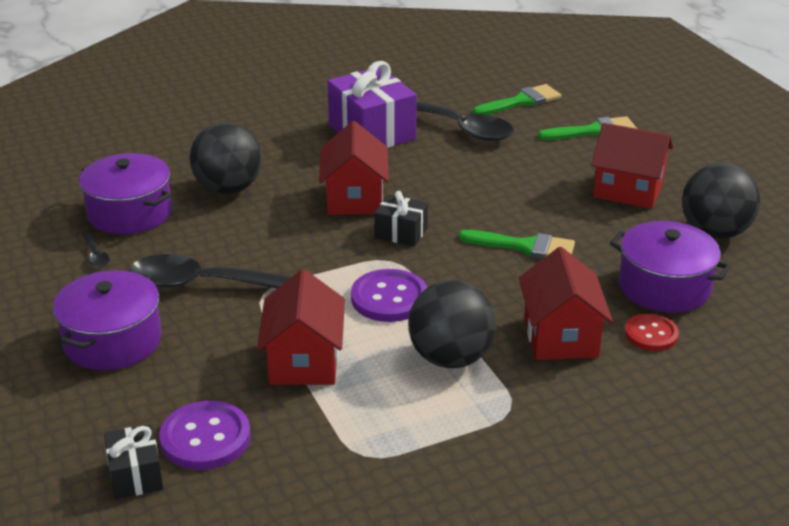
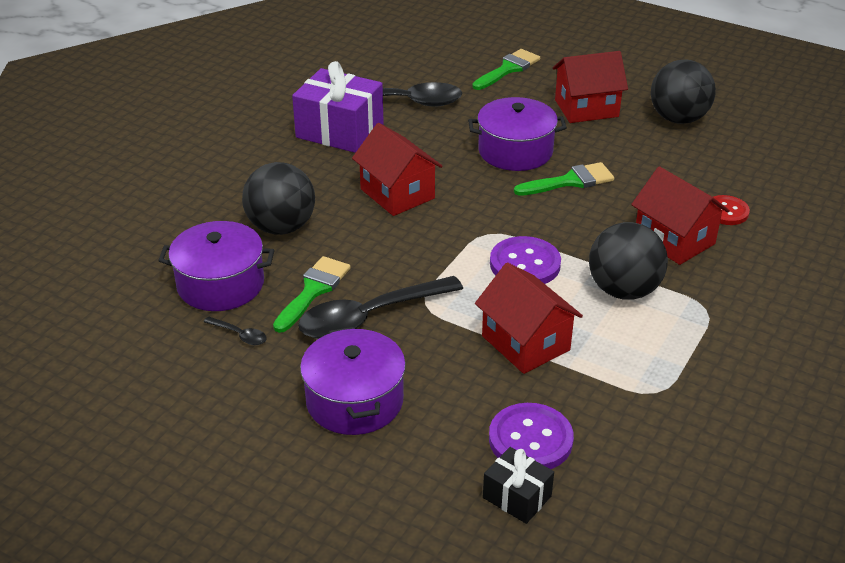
camera: 35 degrees left, 5 degrees up
(401, 233) = (468, 207): black gift -> none
(521, 101) = (426, 63): green brush -> green brush (313, 290)
(664, 287) = (694, 173): purple pot -> purple pot (515, 151)

